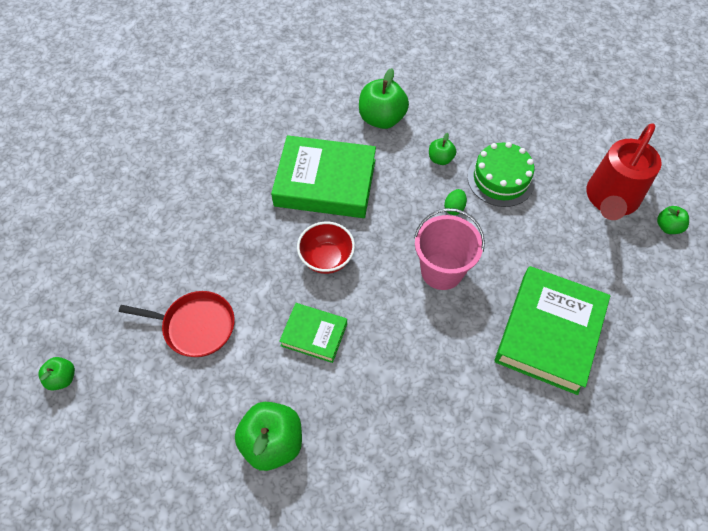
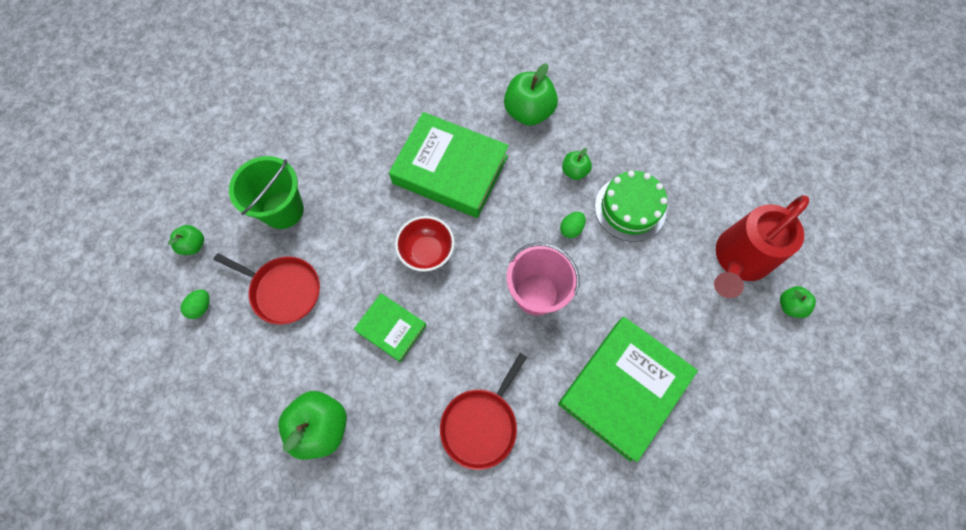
camera: 15 degrees right, 10 degrees up
(62, 378) = (151, 310): green apple -> green apple (193, 245)
(115, 362) = (201, 307): none -> green egg
(173, 253) = (283, 210): none -> green bucket
(428, 398) = (481, 424): none -> red pan

